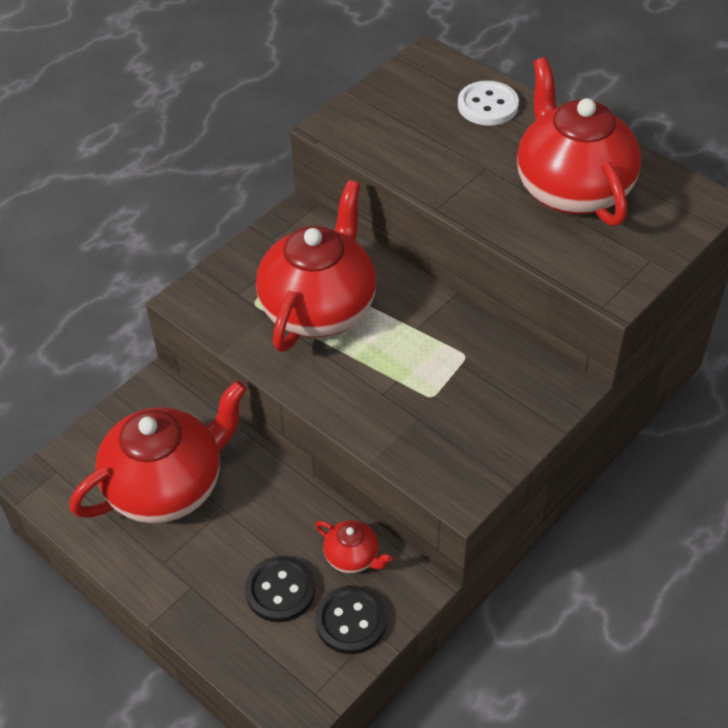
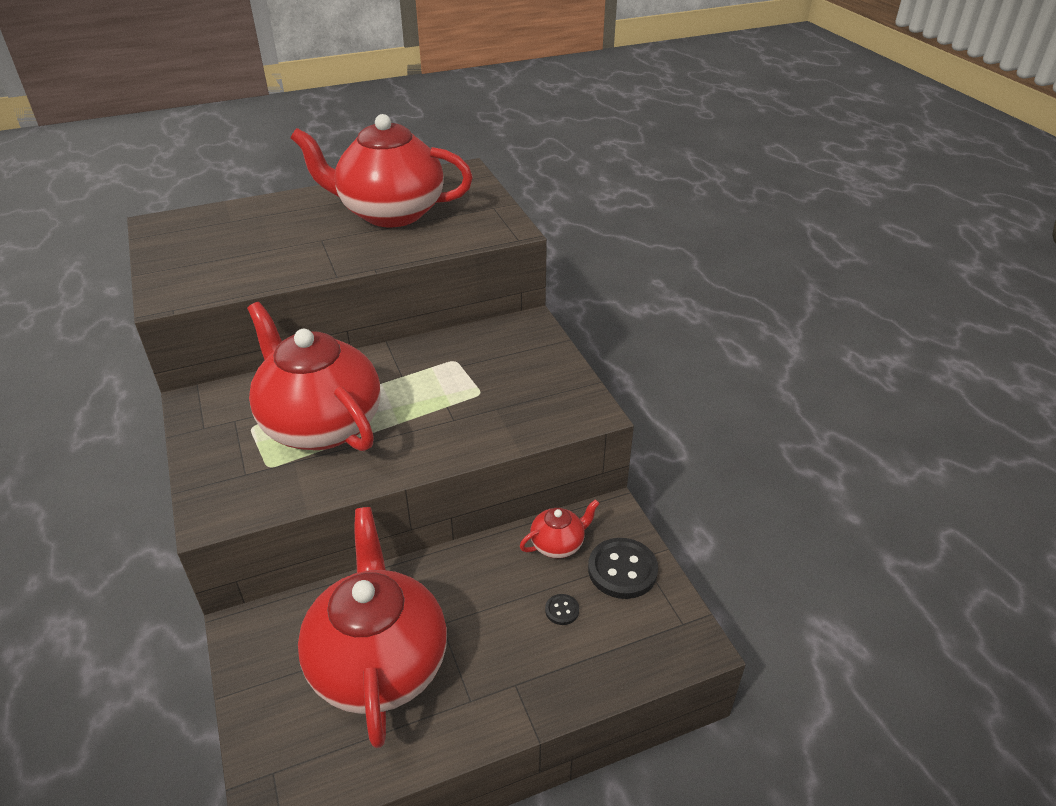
camera: 65 degrees left, 10 degrees down
(280, 590) = (562, 610): black button -> black button, size x0.47
(487, 105) = (255, 216): white button -> none

